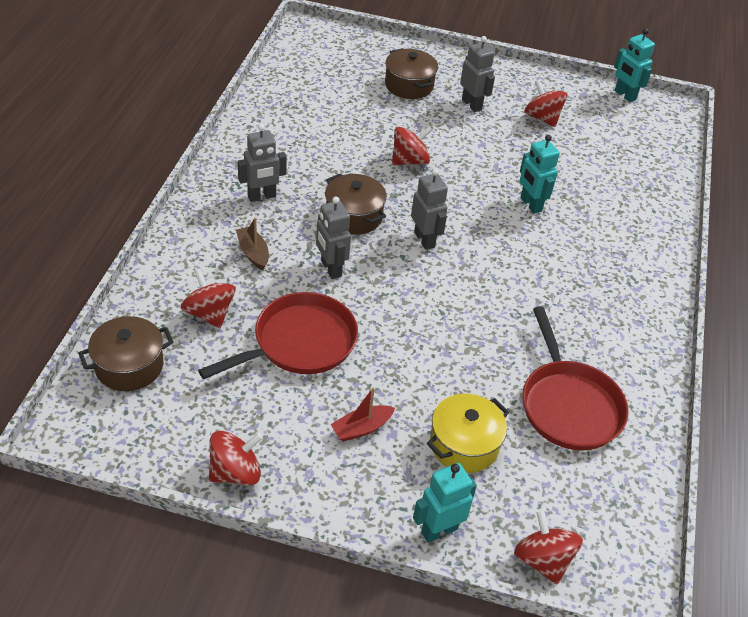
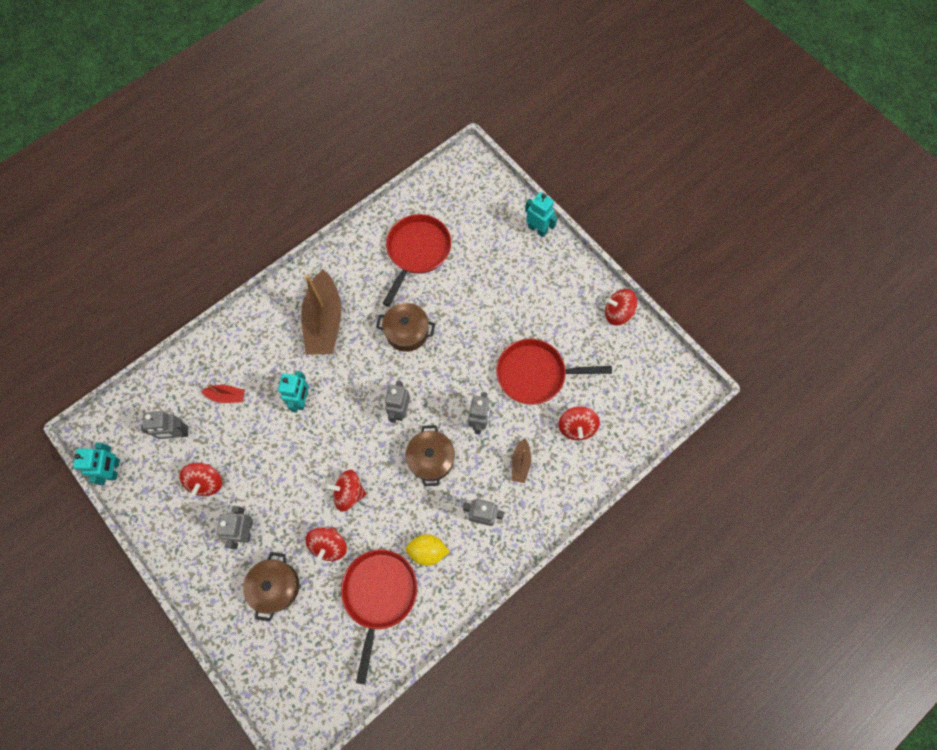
camera: 140 degrees left, 25 degrees up
(129, 366) = (642, 413): brown pot -> brown pot (407, 332)
(296, 153) = (427, 551): none -> yellow lemon
(315, 112) = (379, 594): none -> red pan
(361, 428) = (537, 301): red boat -> red boat (227, 396)
(439, 530) = (537, 229): turquoise robot -> turquoise robot turned 150 degrees counterclockwise
(464, 445) = (491, 262): yellow pot -> none
(542, 560) = (500, 190): red spinning top -> red spinning top (329, 545)
(588, 278) = (324, 321): none -> brown boat
(607, 135) = (177, 434): none -> grey robot

